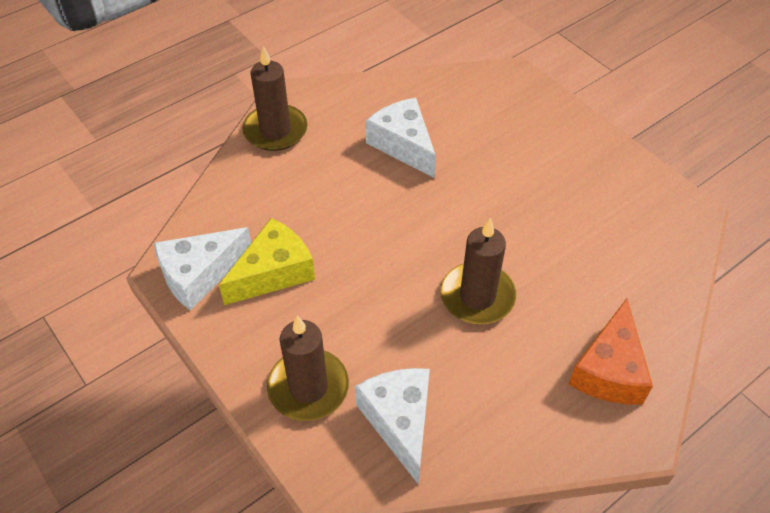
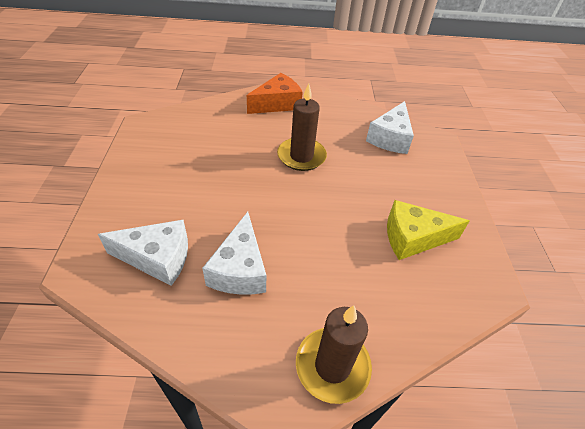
camera: 145 degrees left, 5 degrees down
(199, 275) = (469, 269): white cheese -> white cheese (157, 258)
(308, 387) = (427, 172): brown candle -> none

